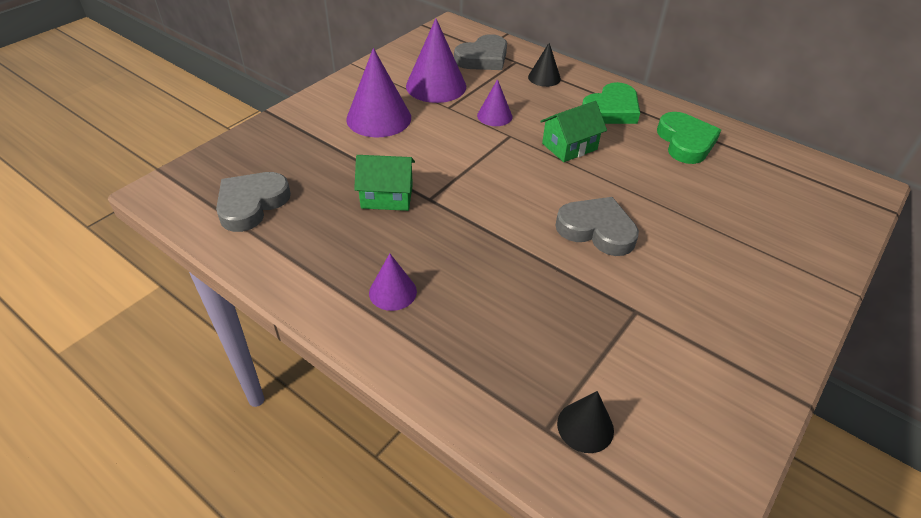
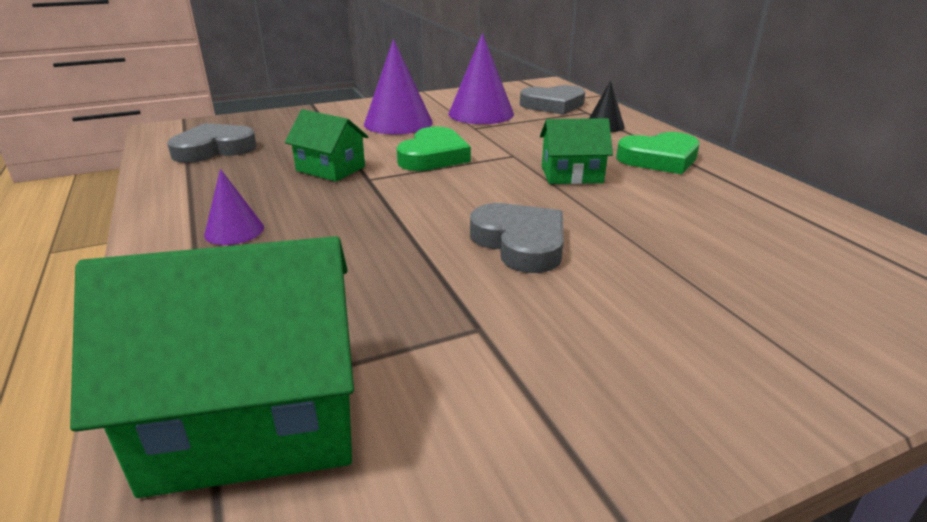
camera: 30 degrees right, 15 degrees down
(494, 116) = (514, 140): purple cone -> none
(585, 426) = (255, 419): black cone -> green house
(685, 142) = (734, 200): green heart -> green heart (433, 156)

